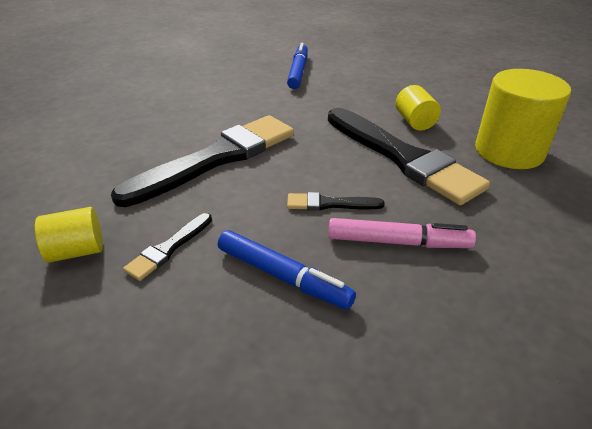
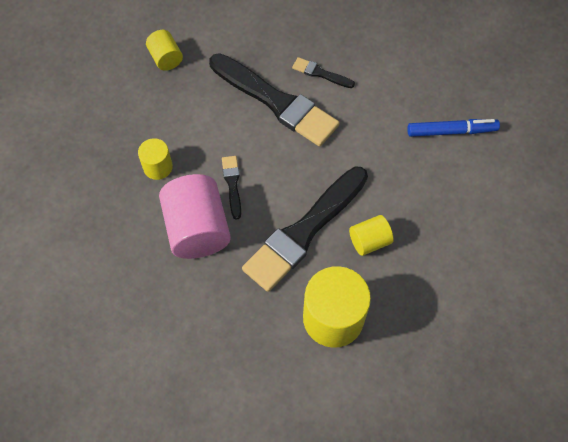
camera: 80 degrees right, 25 degrees up
(168, 248) = (174, 102): black brush -> black brush (320, 73)
(283, 276) = (158, 167): blue marker -> yellow cylinder
(398, 242) = (197, 229): pink marker -> pink cylinder

